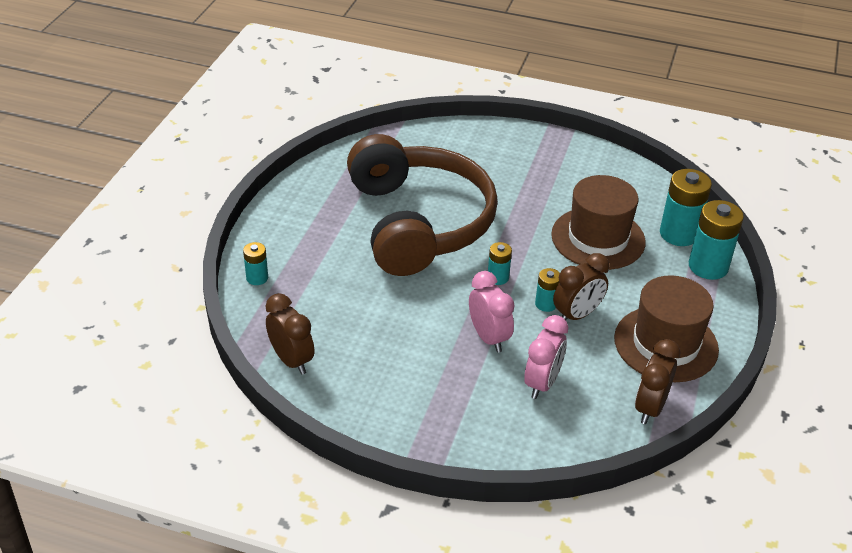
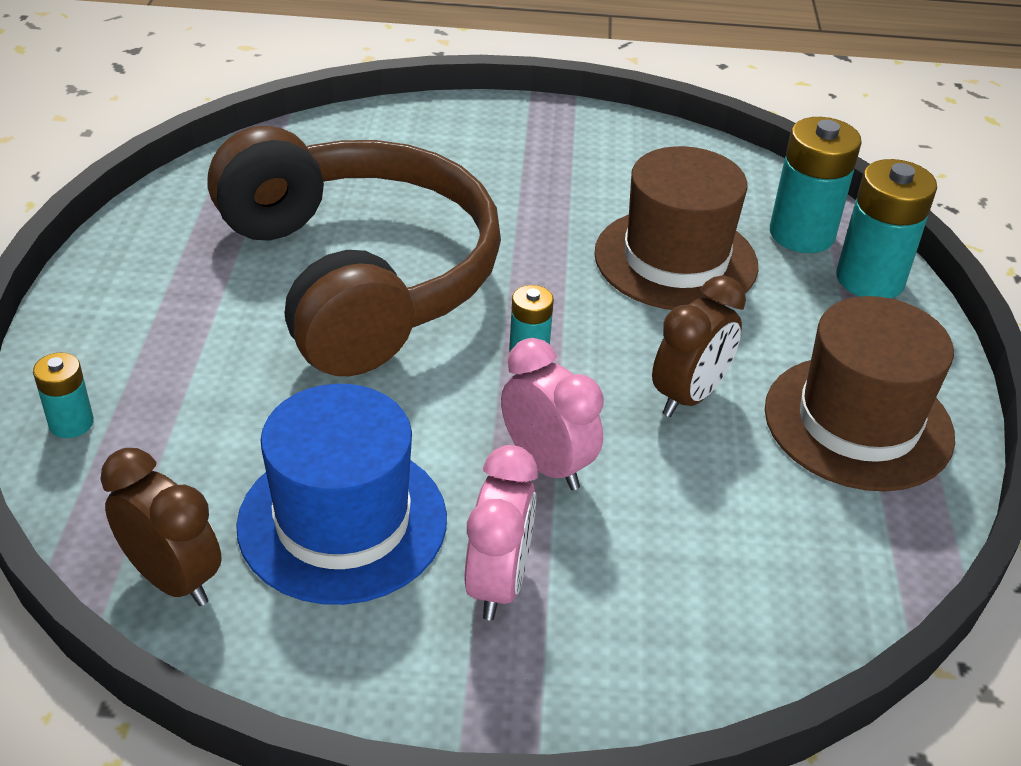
camera: 15 degrees left, 0 degrees up
(378, 348) = (342, 521): none -> blue hat
(542, 383) = (673, 535): pink clock -> pink clock (498, 583)
(546, 304) = (628, 385): turquoise battery -> none
(650, 408) = (880, 546): brown clock -> none

